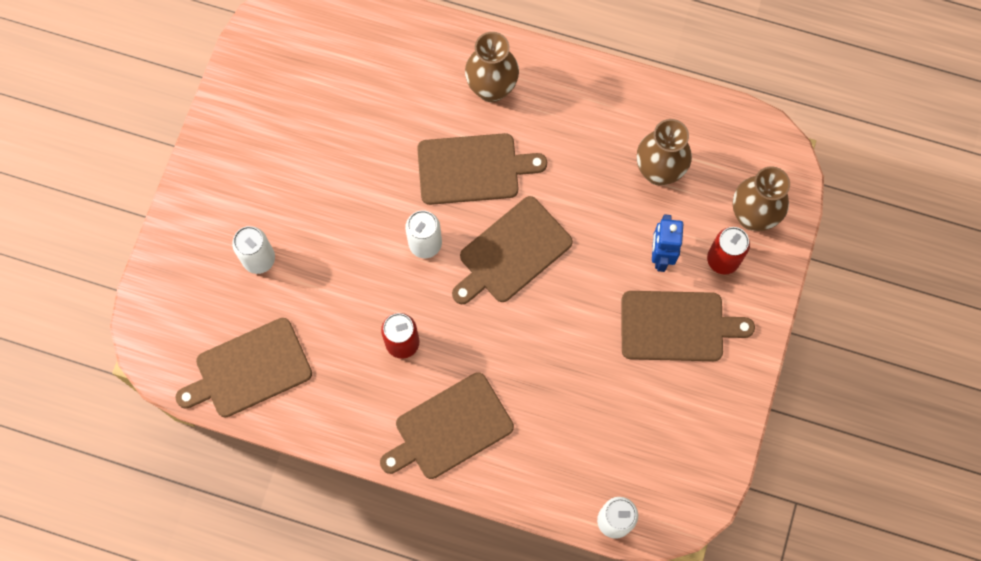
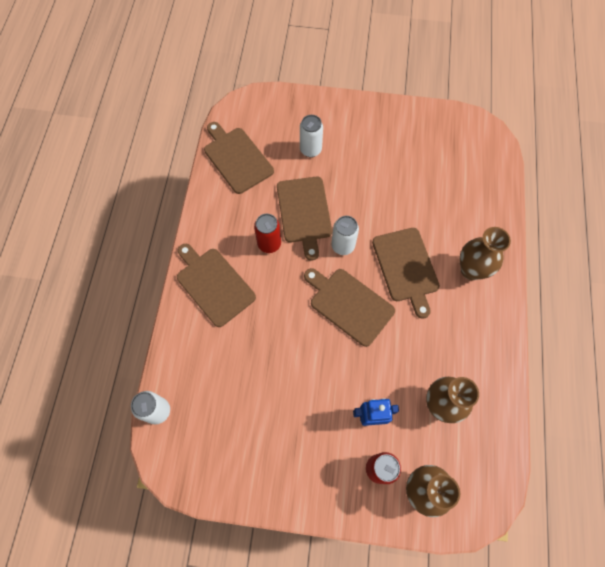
camera: 80 degrees right, 5 degrees down
(677, 326) = (316, 438): brown cutting board -> brown cutting board (304, 212)

